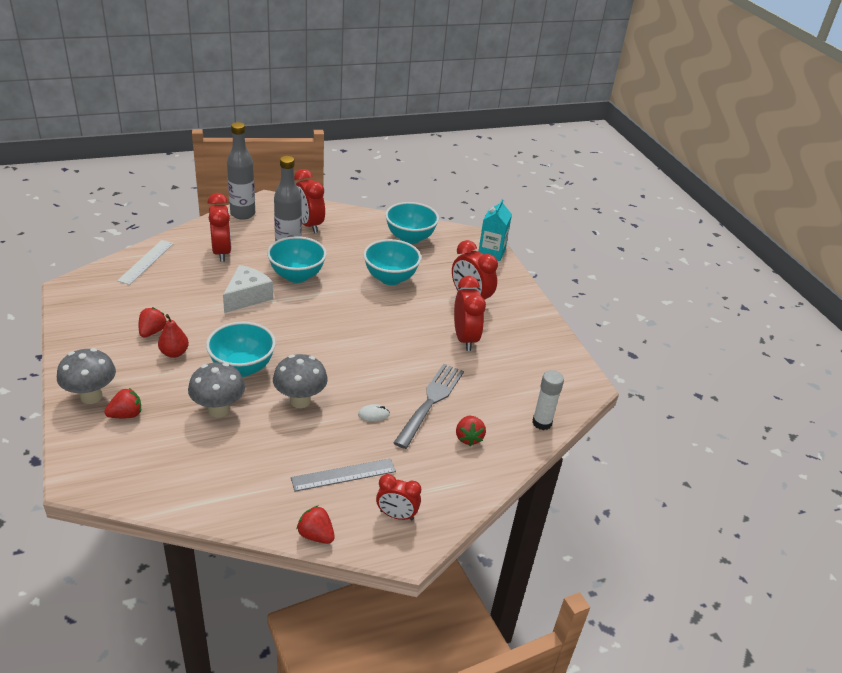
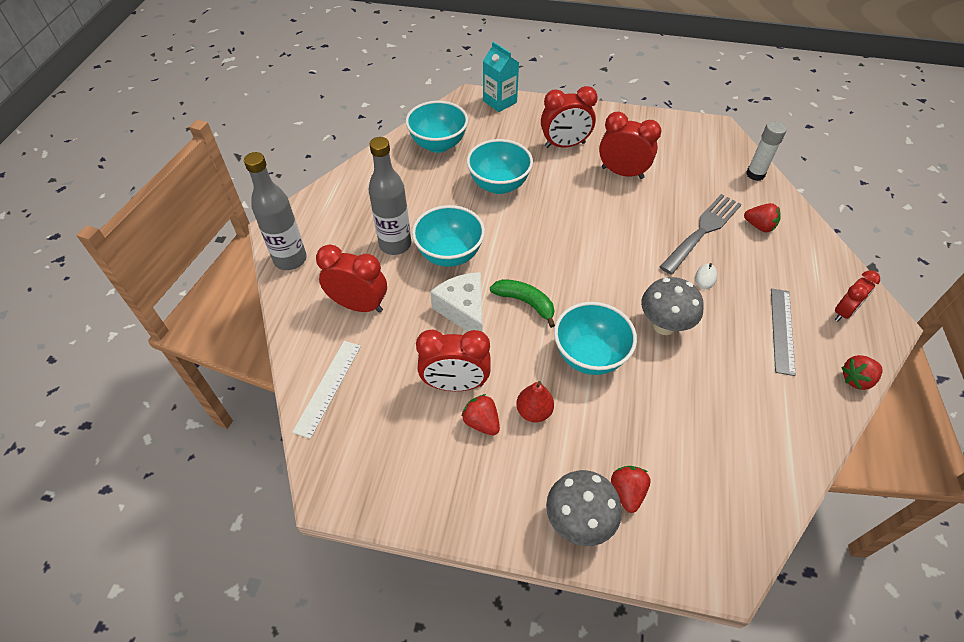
camera: 55 degrees left, 15 degrees up
(146, 262) = (328, 387): white ruler -> white ruler turned 60 degrees clockwise
(218, 410) = (652, 400): grey mushroom -> none
(274, 323) = (525, 303): none -> green banana
(308, 225) = (357, 211): red clock -> red clock (455, 384)
(431, 402) = (702, 231): grey fork -> grey fork turned 75 degrees clockwise

